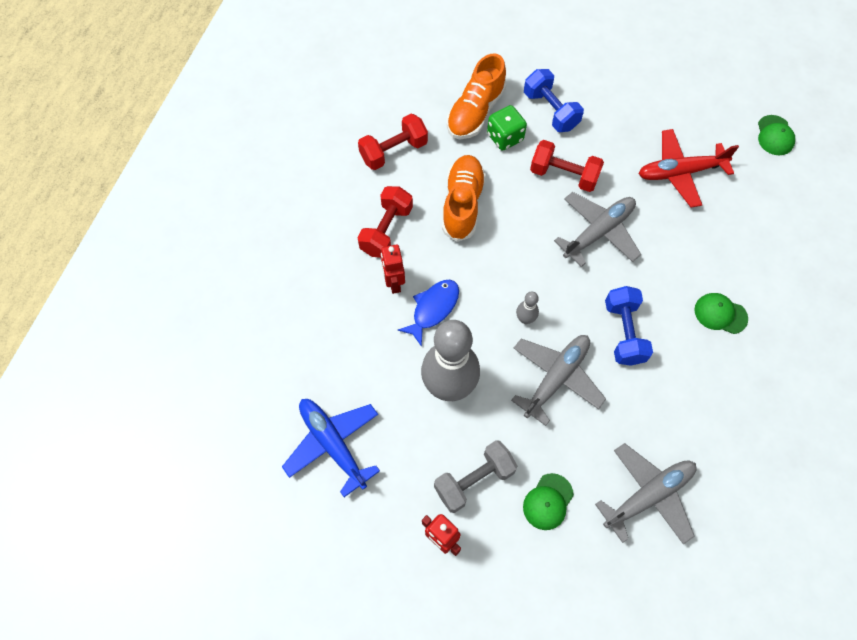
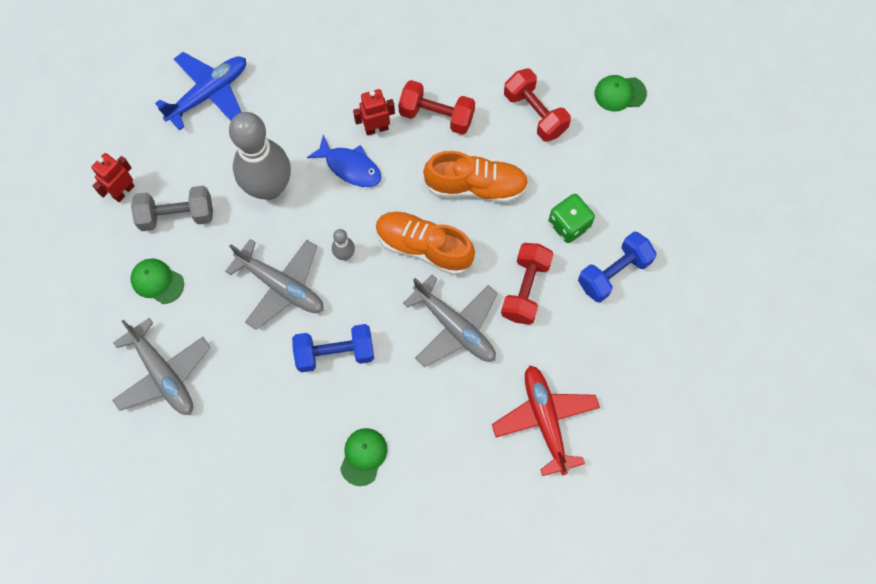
camera: 85 degrees right, 5 degrees up
(474, 480) = (177, 215): grey dumbbell -> grey dumbbell turned 60 degrees counterclockwise
(475, 112) = (600, 192): orange shoe -> orange shoe (424, 247)
(775, 135) = (615, 540): green cap -> green cap (620, 93)

